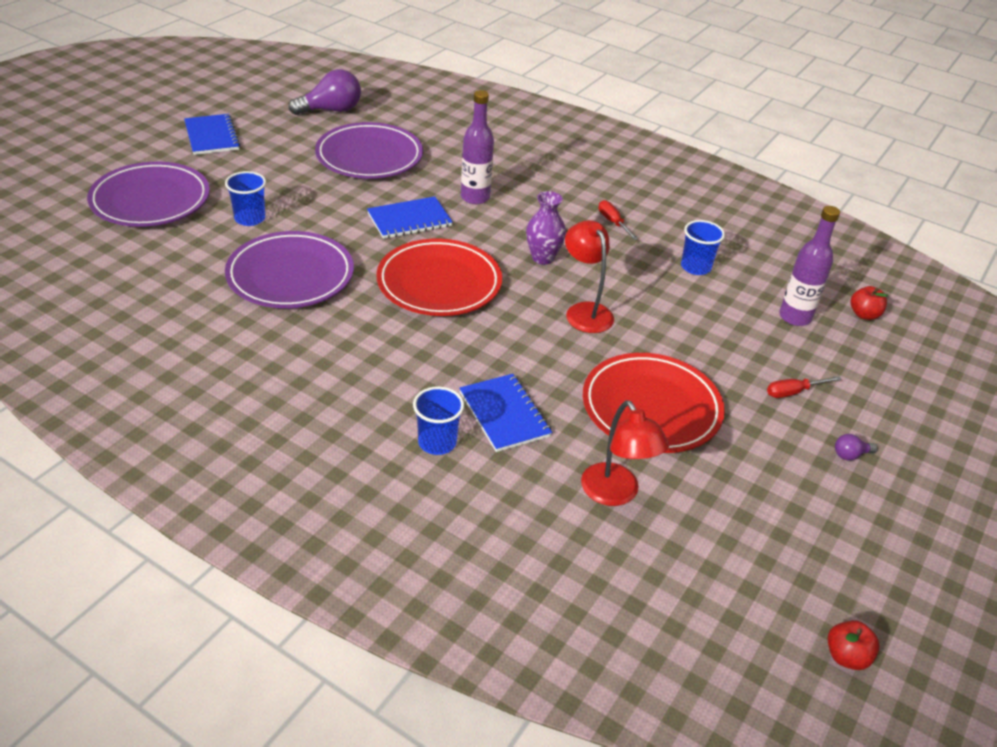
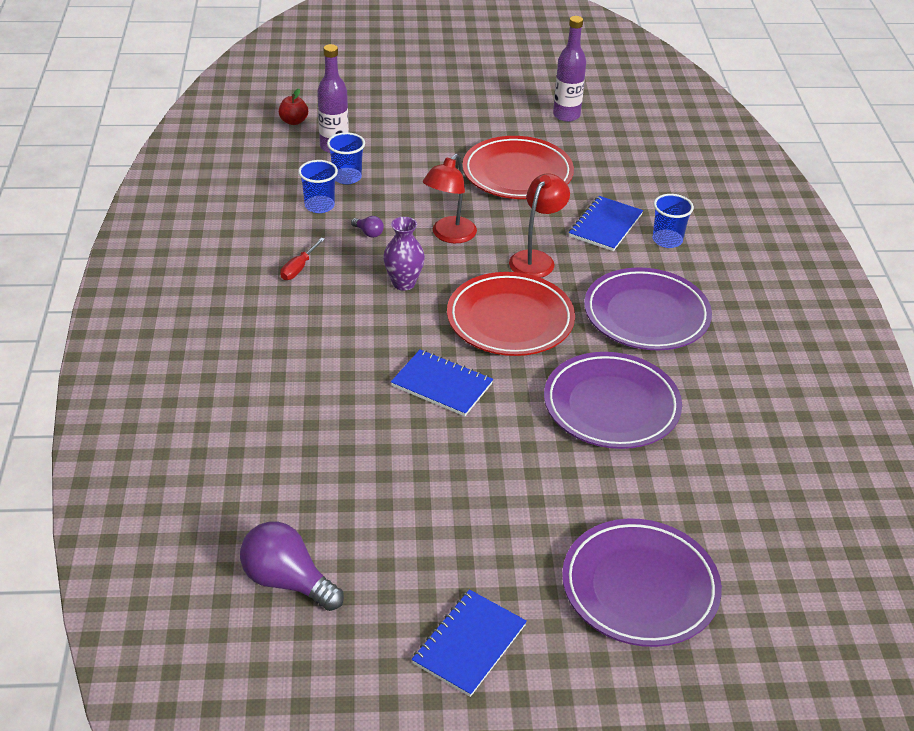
camera: 125 degrees left, 0 degrees up
(250, 218) = (572, 490): blue cup -> blue cup (347, 177)
(369, 156) = (360, 479): purple plate -> purple plate (646, 315)
(475, 197) = (353, 364): purple bottle -> purple bottle (566, 115)
(615, 494) = (609, 162): red lamp -> red lamp (536, 259)
(793, 392) = (426, 128): red screwdriver -> none
(846, 656) = (613, 71): red apple -> none
(850, 455) = (461, 98): purple light bulb -> purple light bulb (368, 233)

